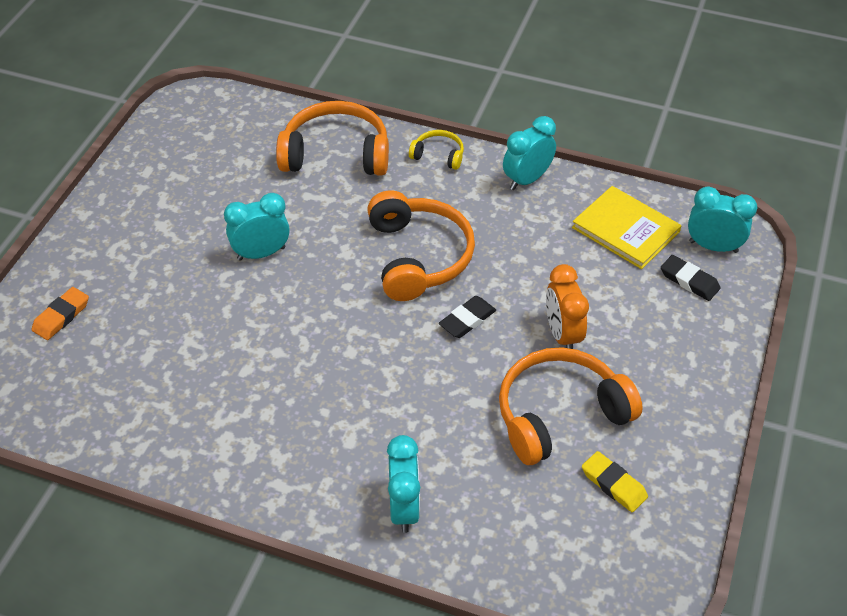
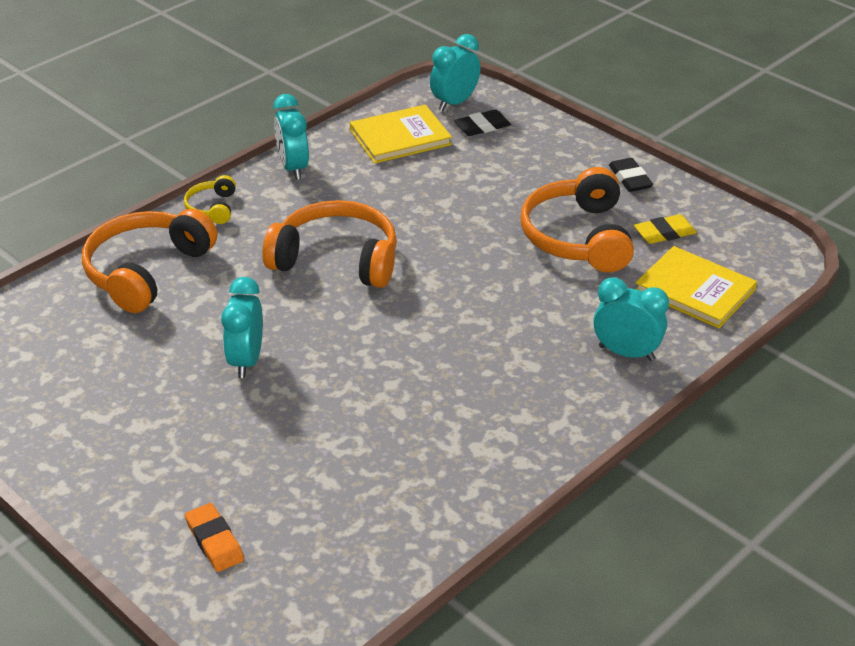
camera: 65 degrees left, 10 degrees down
(438, 155) = (212, 208): yellow headphones -> yellow headphones turned 45 degrees counterclockwise
(467, 320) = (438, 254): black eraser -> black eraser (630, 178)
(534, 538) = (695, 290): none -> yellow book
(562, 334) = (493, 208): orange clock -> none

